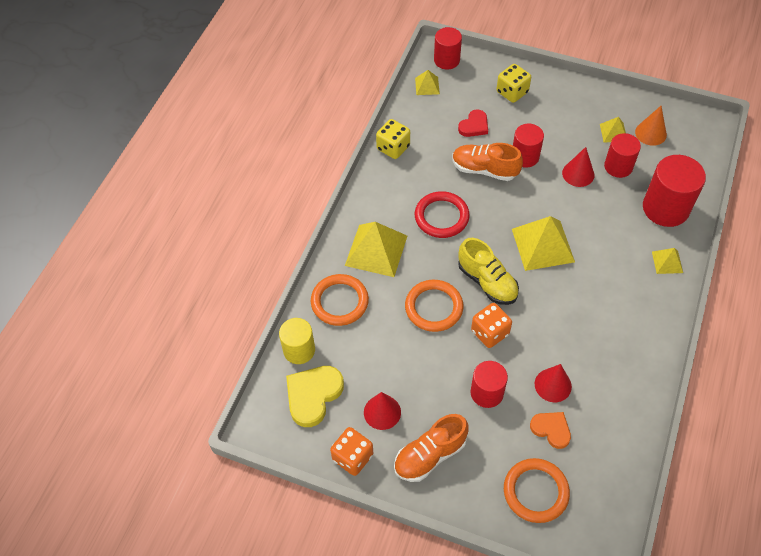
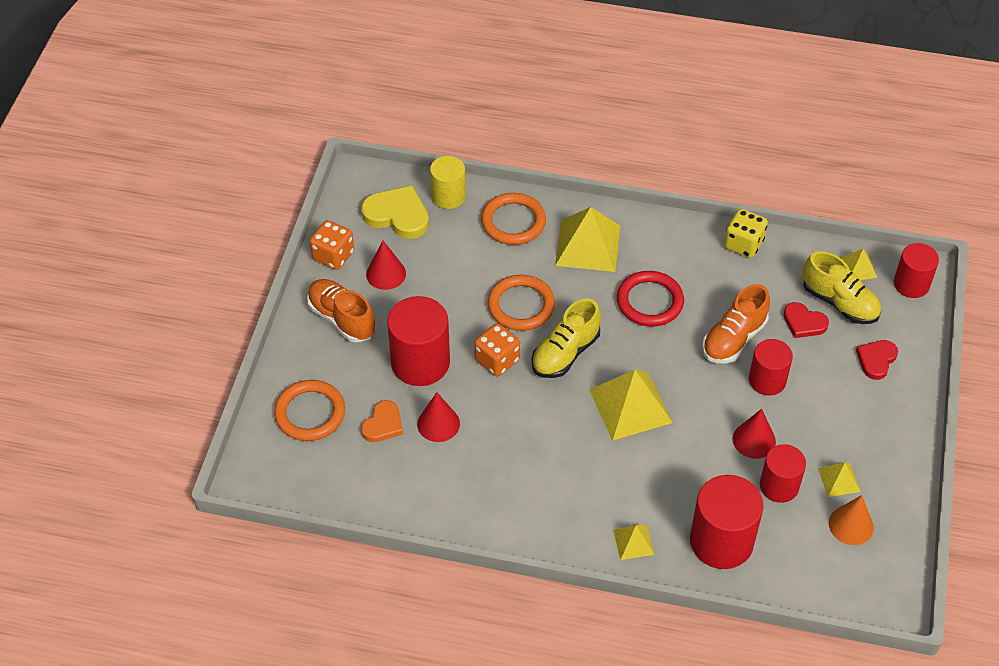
camera: 80 degrees right, 5 degrees down
(458, 102) = (839, 302): none -> yellow shoe
(484, 170) = (734, 339): orange shoe -> orange shoe turned 150 degrees counterclockwise
(487, 393) = (420, 362): red cylinder -> red cylinder, size x1.58
(512, 92) = (876, 360): yellow dice -> red heart

